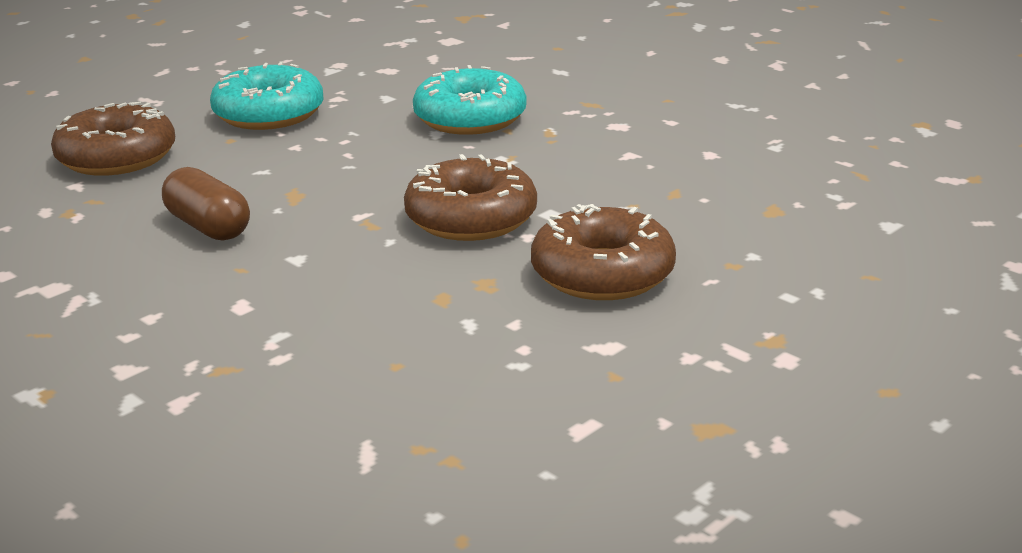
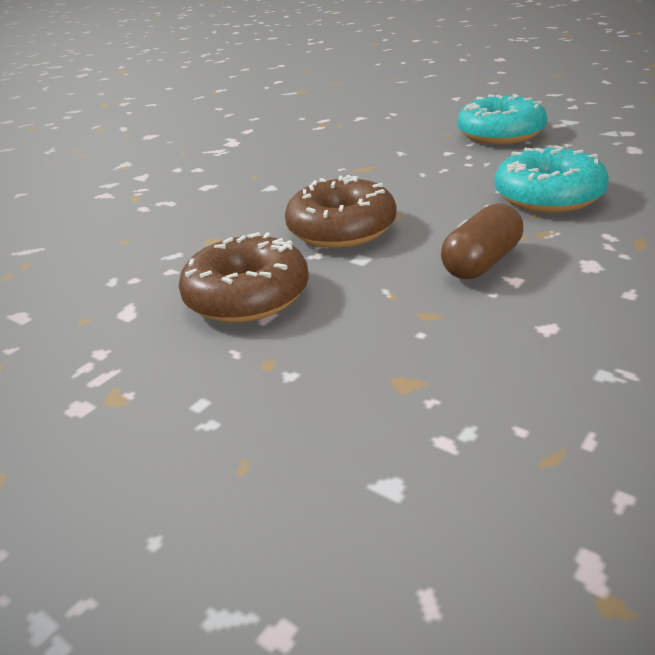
camera: 85 degrees right, 5 degrees up
(117, 157) = (402, 116): brown donut -> none
(208, 227) = (310, 157): brown capsule -> brown capsule (482, 262)

